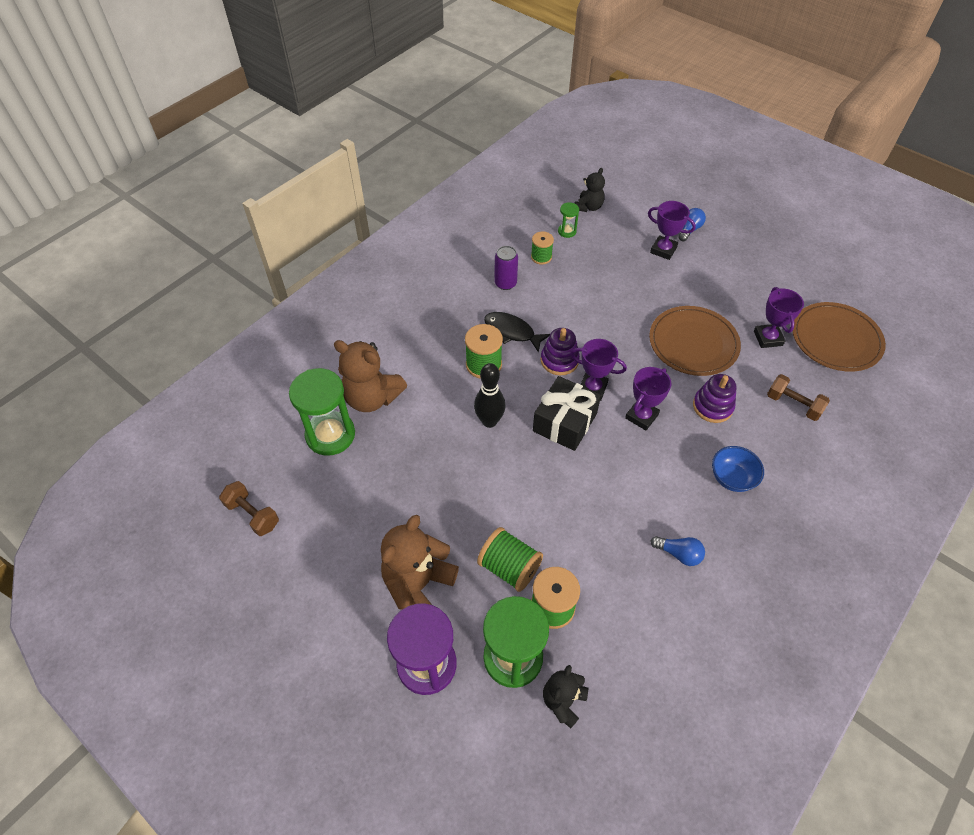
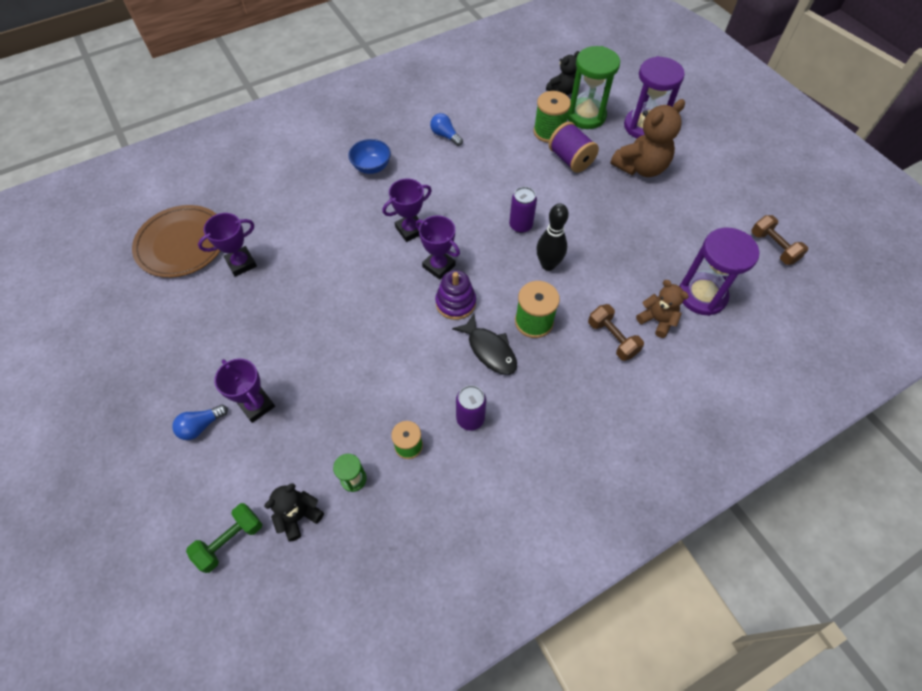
camera: 160 degrees left, 5 degrees up
(330, 435) = (702, 295): green hourglass -> purple hourglass
(372, 398) = (657, 320): brown teddy bear -> brown teddy bear, size x0.59
(509, 567) = (570, 159): green spool -> purple spool
(533, 456) = (520, 225): none -> purple can
(565, 422) = (480, 244): black gift -> none
(620, 187) = (230, 540): none -> green dumbbell
(693, 343) = (315, 280): brown plate -> none
(712, 406) = (344, 220): purple stacking toy -> none
(768, 338) = (241, 263): purple trophy -> purple trophy turned 45 degrees clockwise
(793, 404) = (276, 202): brown dumbbell -> brown dumbbell (612, 339)

